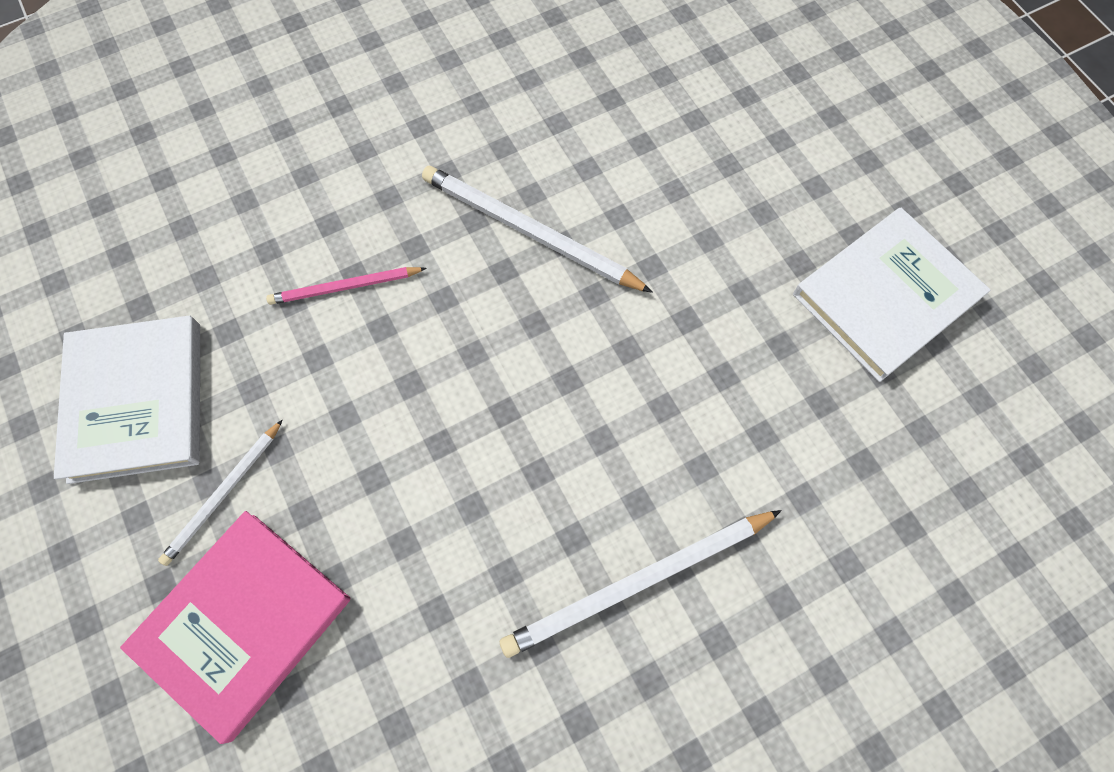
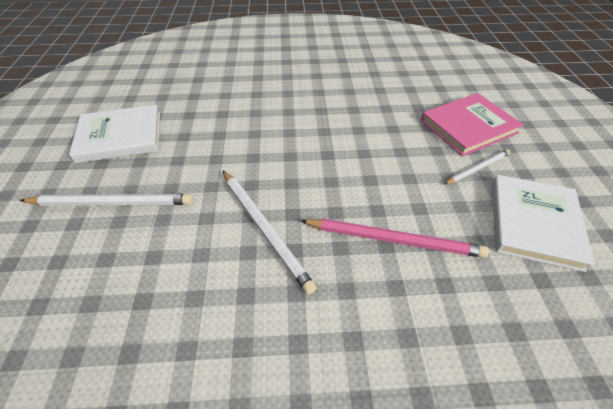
camera: 155 degrees left, 20 degrees down
(345, 287) = (394, 240): pink pencil -> pink pencil, size x1.71
(638, 583) = (304, 94): white pencil -> white pencil (112, 203)

